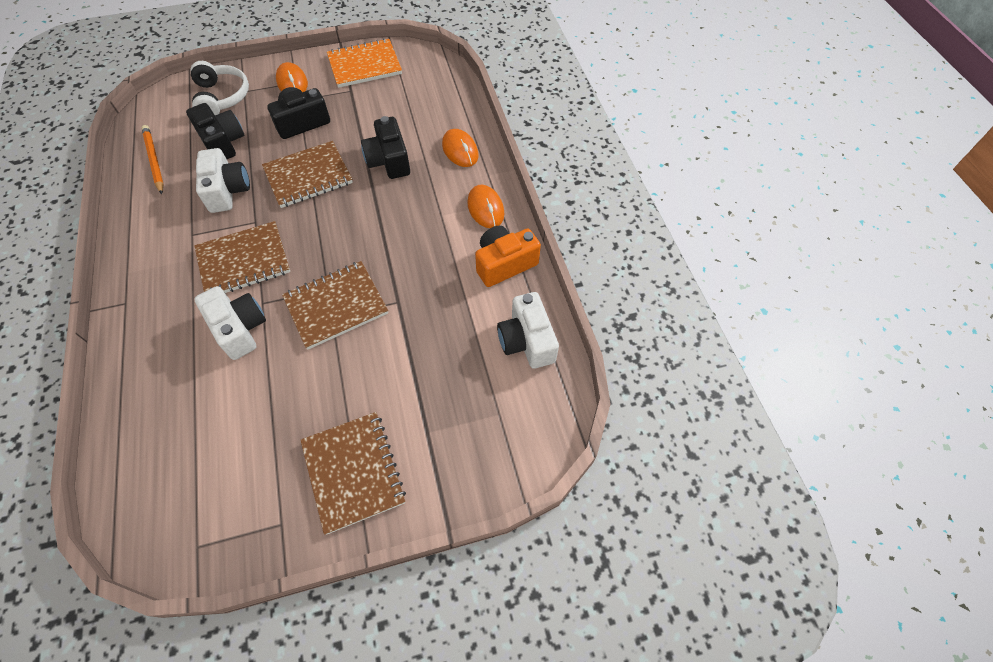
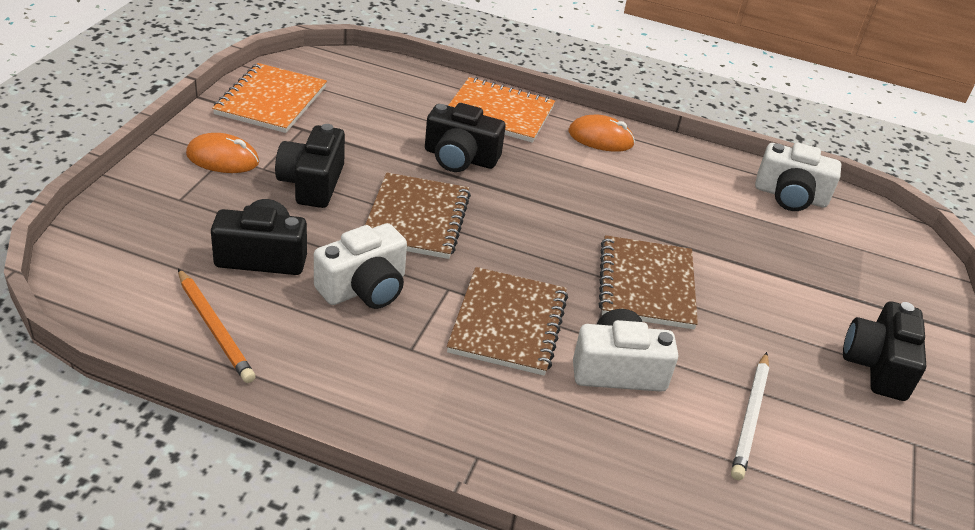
camera: 60 degrees left, 20 degrees down
(154, 160) = (214, 328): orange pencil -> orange pencil turned 135 degrees counterclockwise
(222, 97) = (164, 221): white headphones -> none
(227, 191) = (364, 288): white camera -> white camera turned 120 degrees clockwise
(241, 415) = (750, 417): none -> white pencil
(353, 472) = (877, 365): brown notebook -> black camera
(460, 150) = (499, 113): orange mouse -> orange notebook
(504, 264) = (685, 163): orange camera -> none

